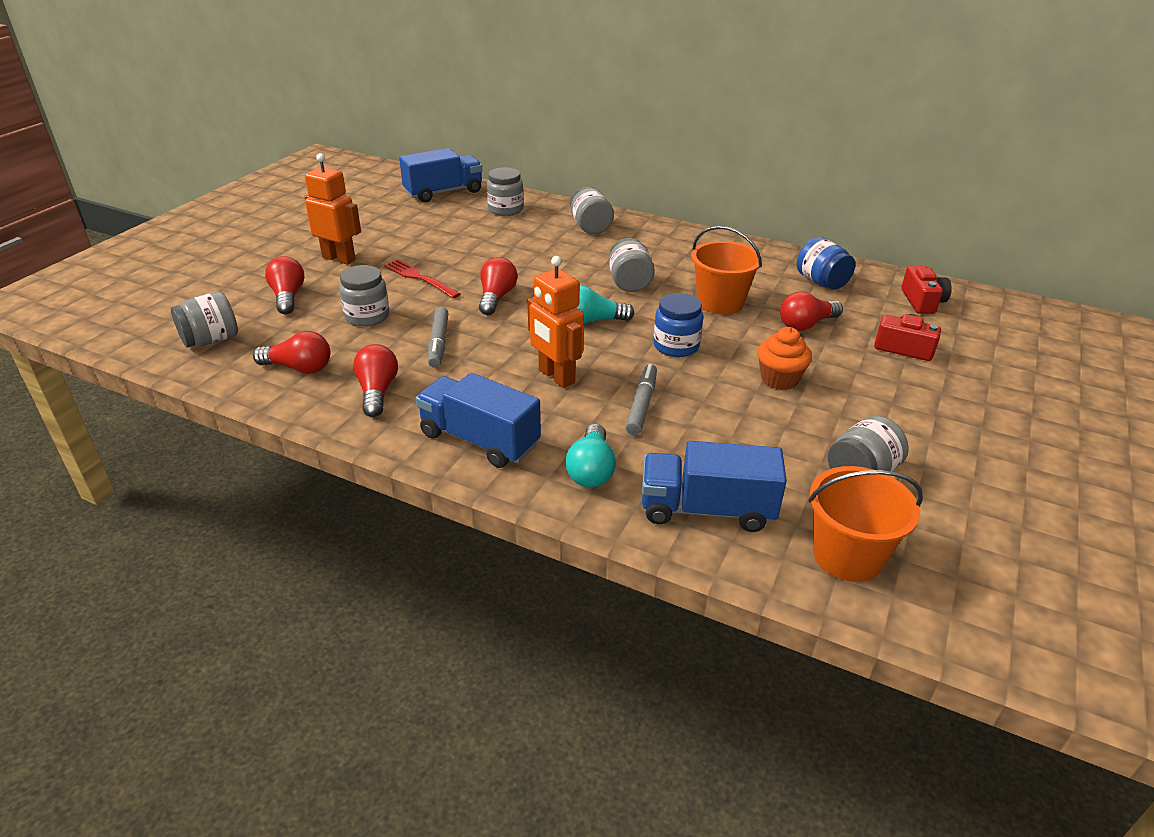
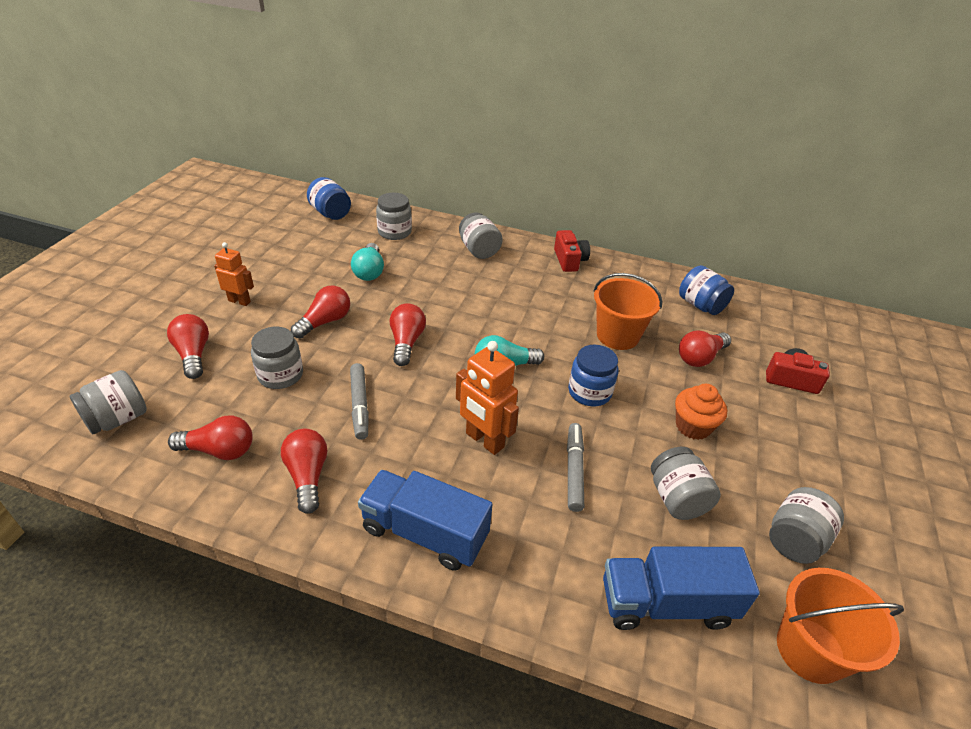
camera: 10 degrees left, 5 degrees up
(339, 258) = (239, 301): orange robot -> orange robot, size x0.64
(419, 278) = (325, 322): red fork -> red light bulb
(443, 192) = (331, 213): blue truck -> blue jar
(591, 470) = (544, 562): turquoise light bulb -> turquoise light bulb (369, 271)
(629, 283) = (529, 316): grey jar -> grey jar (677, 498)
(922, 301) = (792, 323): red camera -> red camera (569, 260)

